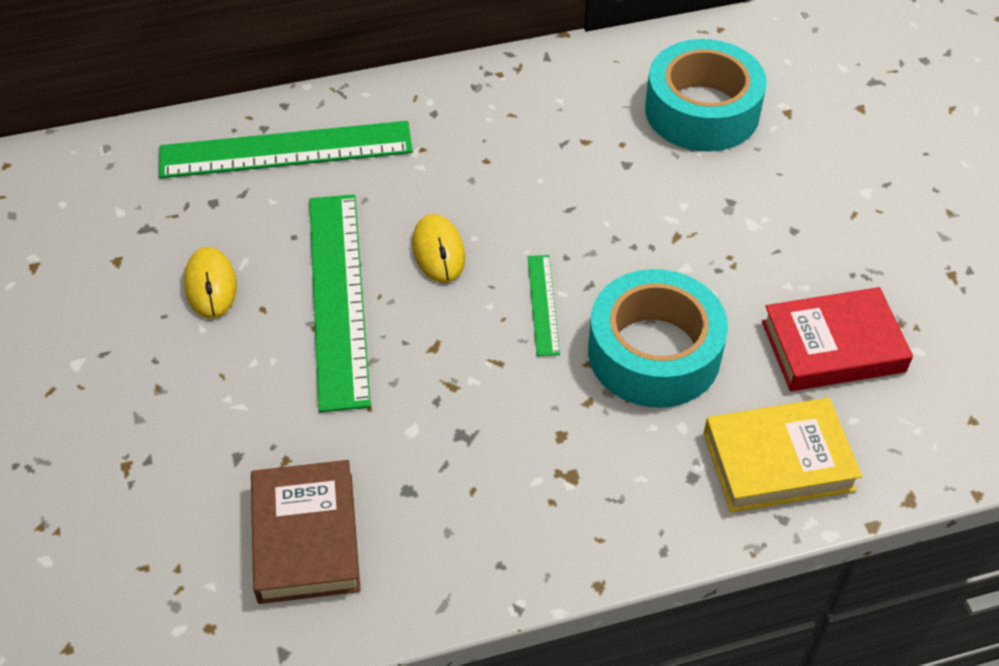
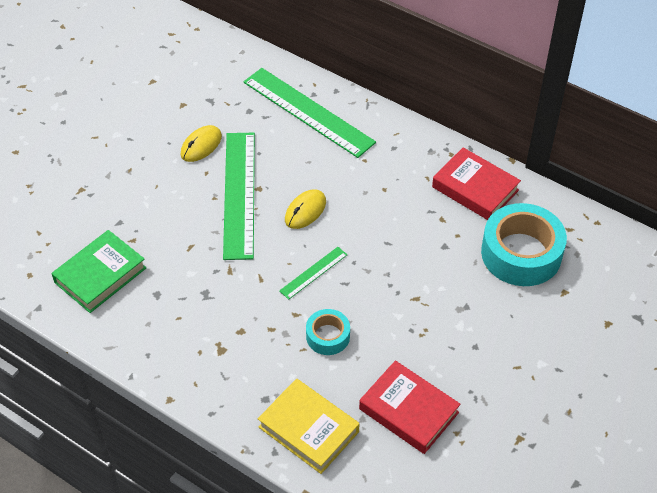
camera: 50 degrees right, 0 degrees up
(306, 537) = (100, 275): brown book -> green book
(338, 297) = (239, 194): green ruler -> green ruler turned 45 degrees counterclockwise
(572, 87) = (475, 188): none -> red book
(654, 352) = (328, 336): turquoise tape -> turquoise tape, size x0.52

